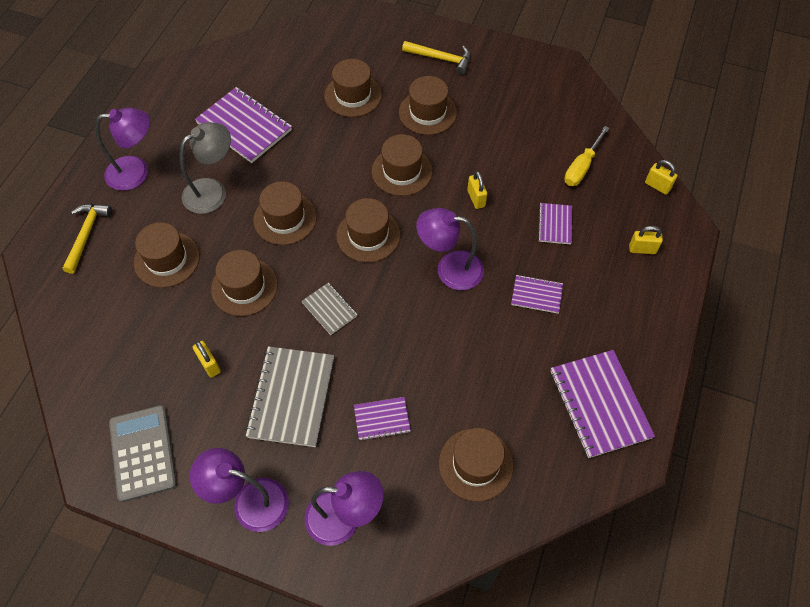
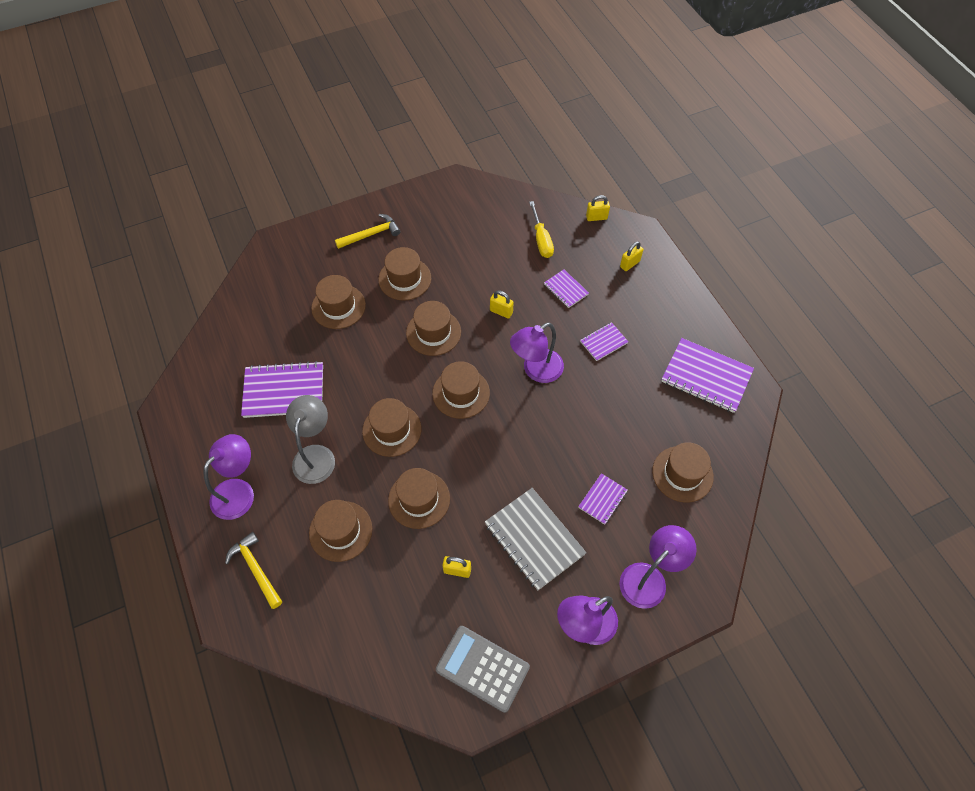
camera: 45 degrees left, 0 degrees up
(329, 309) = (492, 462): grey notebook -> none

